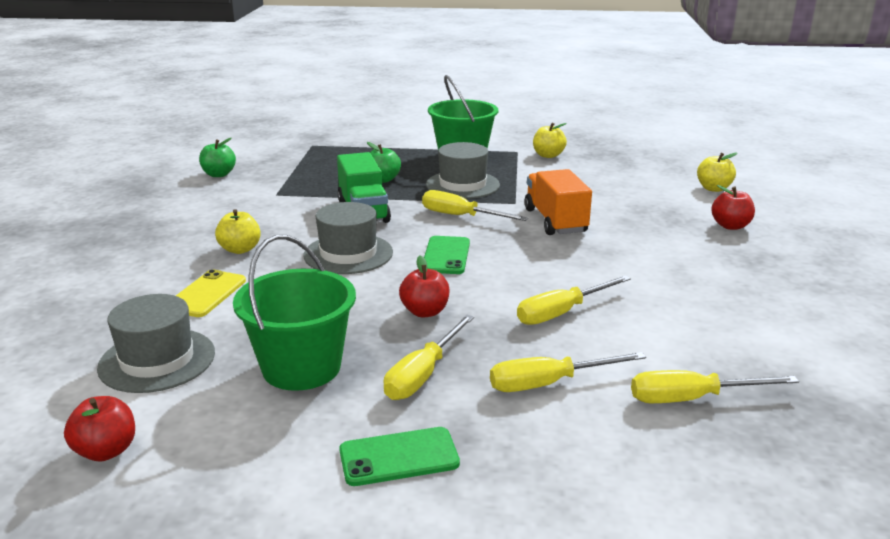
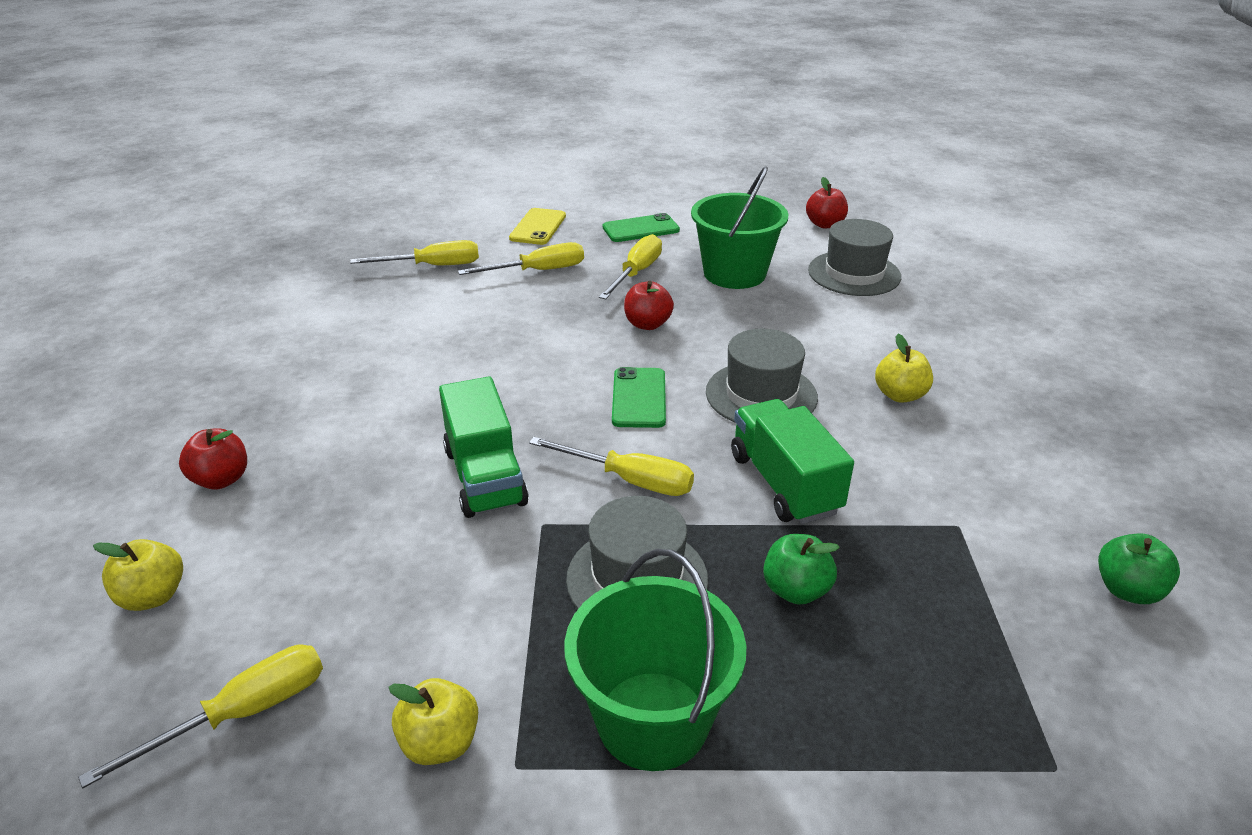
camera: 175 degrees right, 10 degrees up
(206, 294) = (876, 333): yellow phone -> yellow phone (538, 227)
(555, 221) = (485, 476): orange truck -> green truck
(561, 313) = (513, 329): yellow screwdriver -> yellow screwdriver (242, 713)

